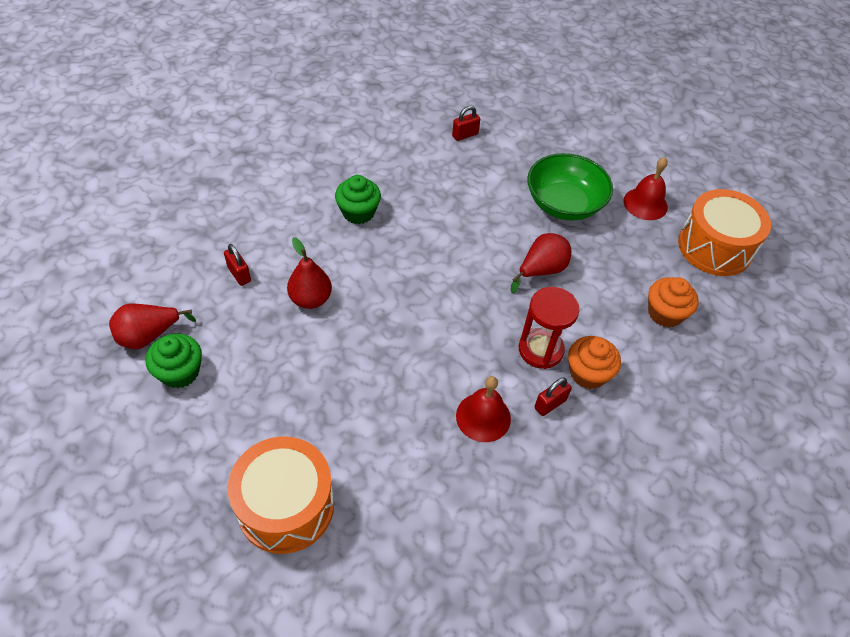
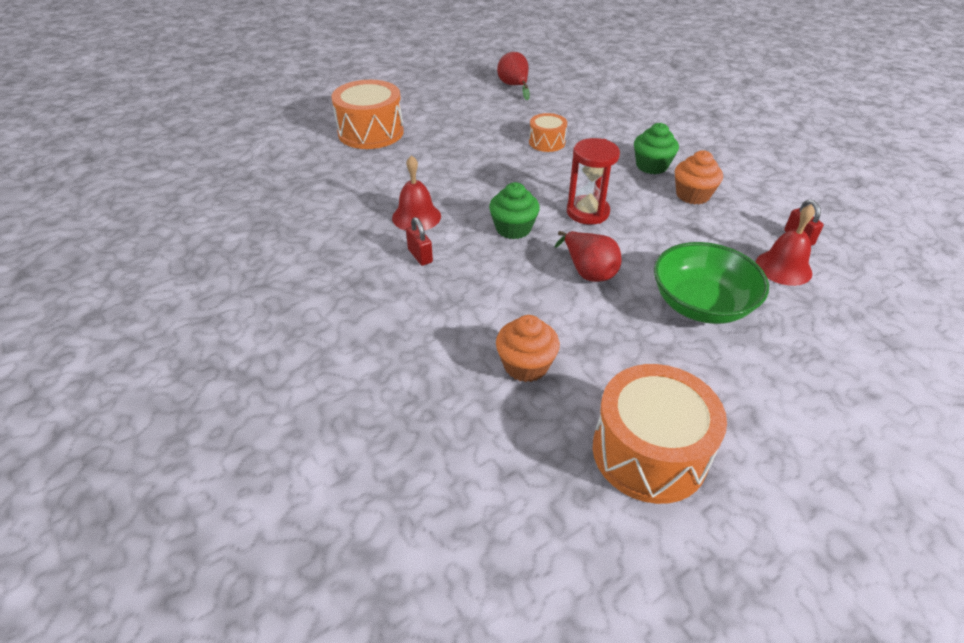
camera: 100 degrees right, 10 degrees down
(180, 372) = (483, 97): green cupcake -> green cupcake (513, 228)
(239, 274) = (571, 114): red padlock -> none
(311, 299) = (547, 142): red pear -> orange drum
(540, 350) = (483, 258): red hourglass -> red hourglass (587, 212)
(588, 373) = (450, 286): orange cupcake -> orange cupcake (692, 195)
(645, 204) = (724, 387): red bell -> red bell (783, 267)

